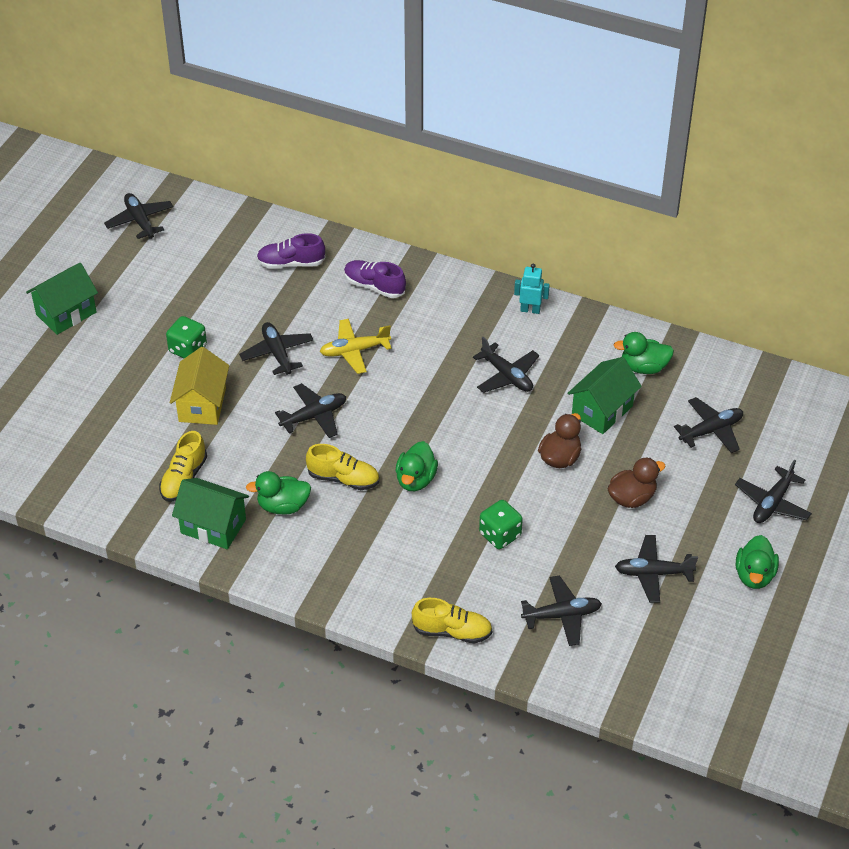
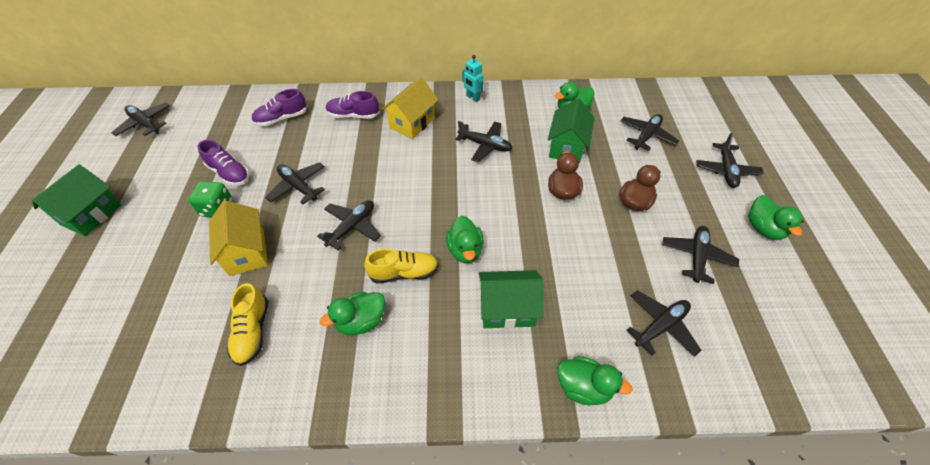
camera: 25 degrees left, 5 degrees up
(212, 313) = (229, 173): none -> purple shoe
(213, 526) = (300, 371): green house -> green house (507, 309)
(354, 351) = (361, 164): yellow plane -> none
(438, 319) = (412, 123): none -> yellow house
(452, 631) = (583, 387): yellow shoe -> green duck
(500, 535) = (561, 272): green dice -> none
(530, 310) = (473, 98): turquoise robot -> turquoise robot turned 120 degrees counterclockwise
(653, 573) = (696, 257): black plane -> black plane turned 135 degrees clockwise

